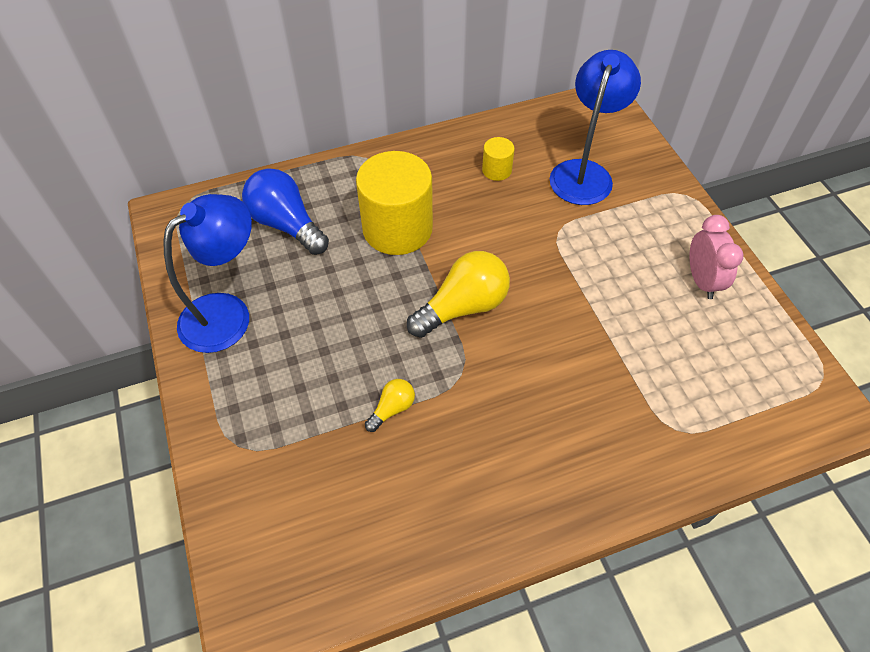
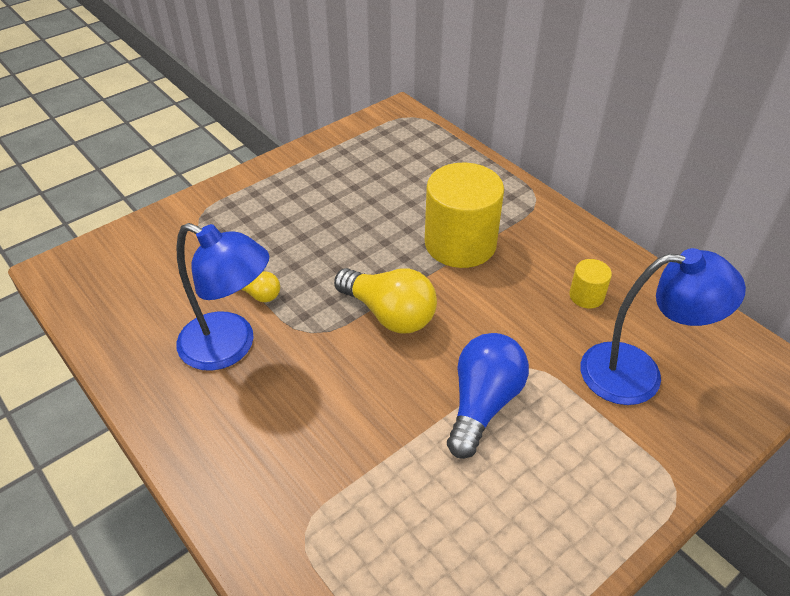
camera: 70 degrees right, 10 degrees down
(227, 313) = (317, 173): blue lamp -> blue lamp (230, 347)
(286, 224) = (424, 175): blue light bulb -> blue light bulb (483, 403)
(702, 281) = (536, 530): pink clock -> none

